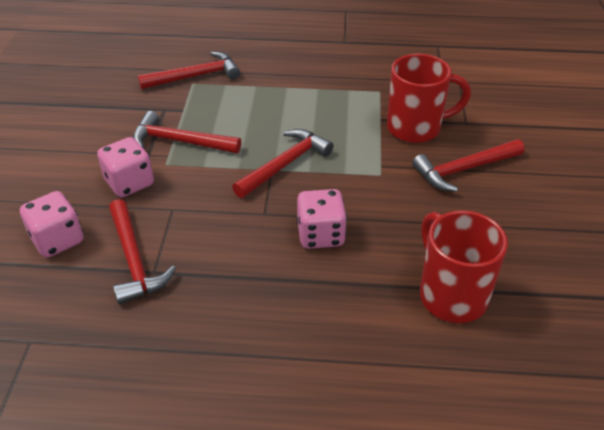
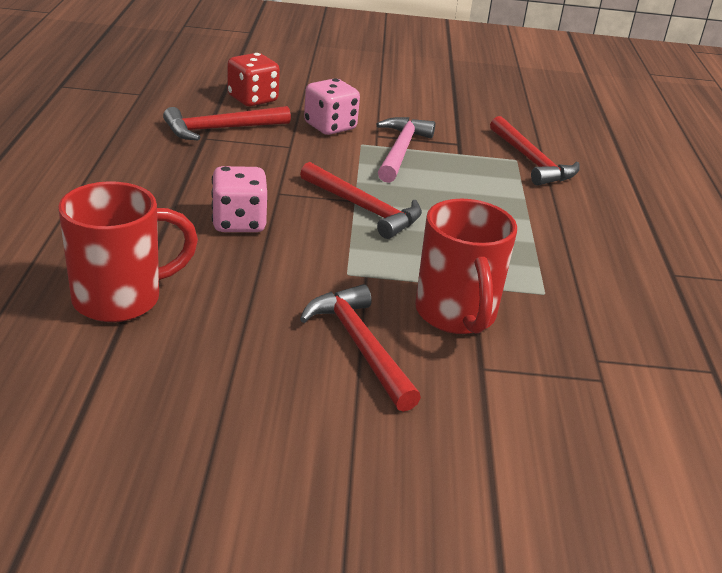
camera: 85 degrees right, 10 degrees down
(57, 240) = (252, 99): pink dice -> red dice
(180, 141) = (401, 151): red hammer -> pink hammer

